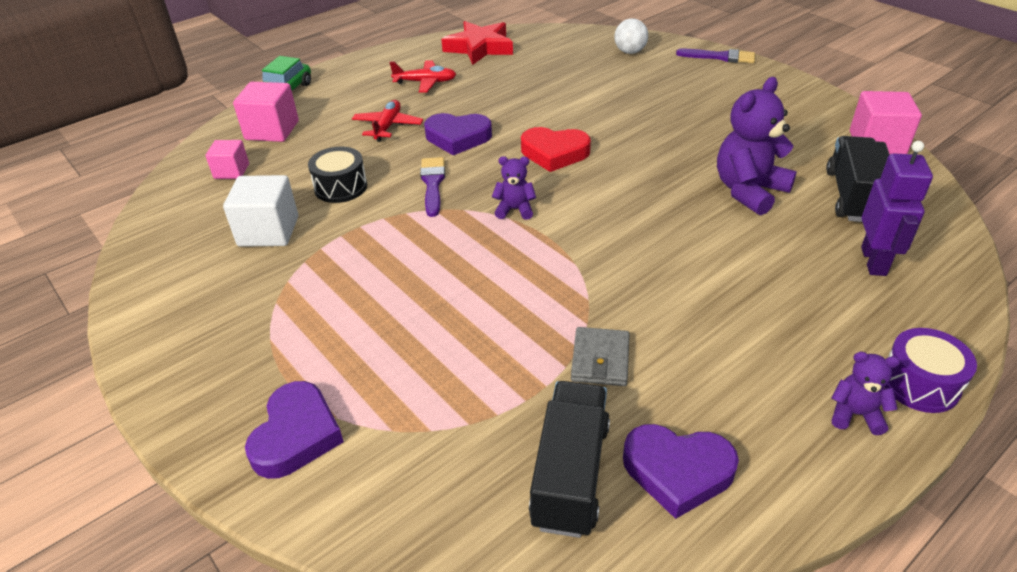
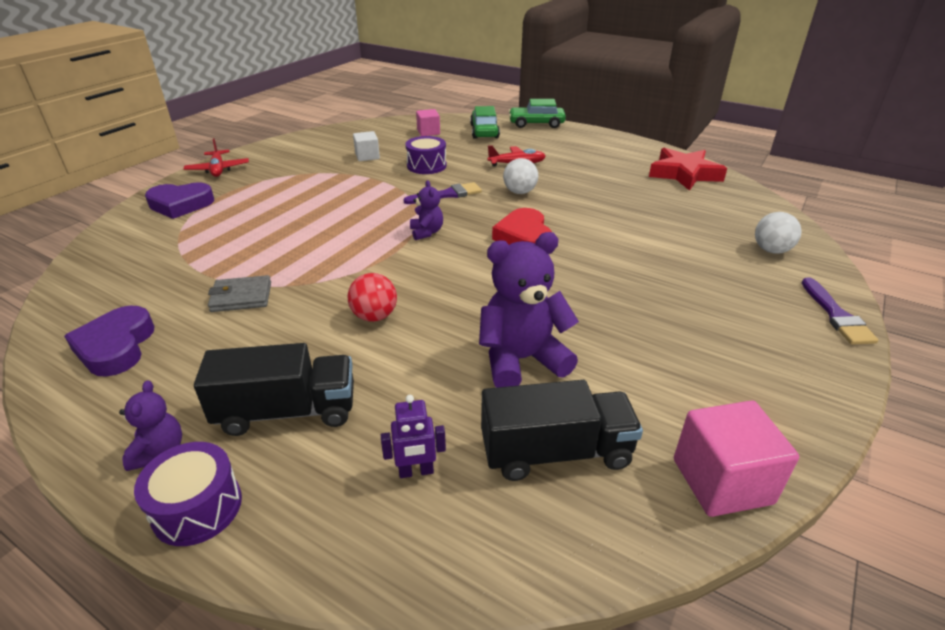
camera: 70 degrees right, 5 degrees down
(268, 231) = (367, 156): white cube -> white cube, size x0.62
(272, 130) = (484, 131): pink cube -> green car
(341, 187) = (426, 166): black drum -> purple drum
(425, 82) = (597, 164): red plane -> red plane (218, 169)
(458, 138) = (519, 192): purple heart -> white ball
(570, 474) = (126, 299): black truck -> black truck (287, 411)
(667, 262) = (374, 316): none -> red ball
(749, 191) = (521, 360): purple teddy bear -> purple teddy bear turned 45 degrees counterclockwise
(874, 261) = (416, 471): purple robot -> purple robot, size x0.59

